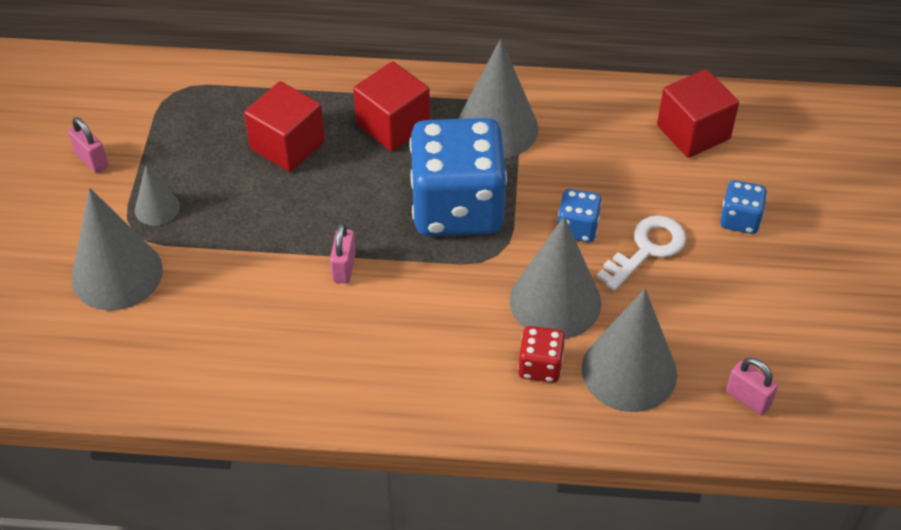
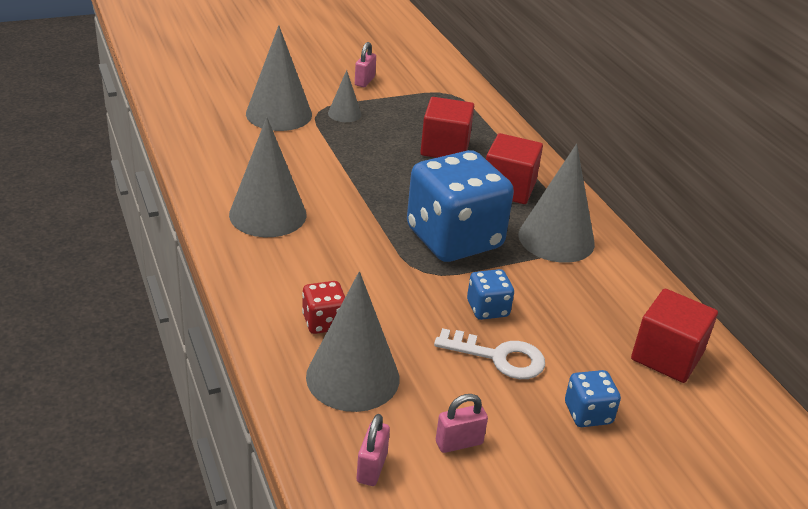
camera: 60 degrees right, 15 degrees down
(344, 267) = (352, 200): pink padlock -> pink padlock (459, 443)
(555, 301) = (398, 314): grey cone -> grey cone (268, 214)

